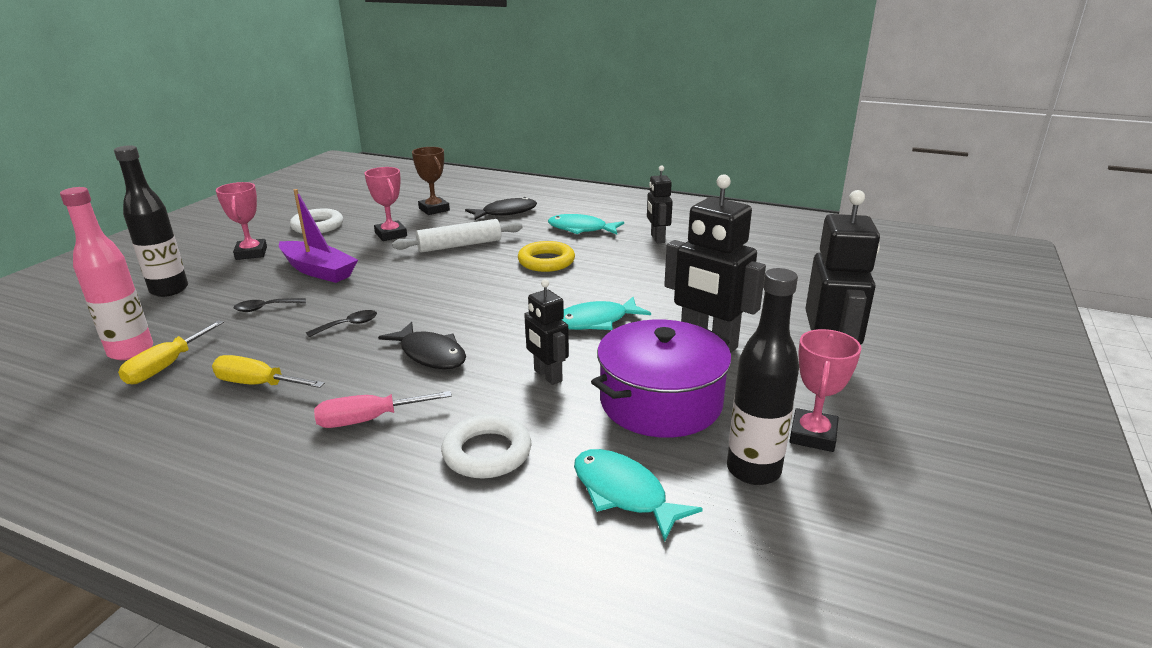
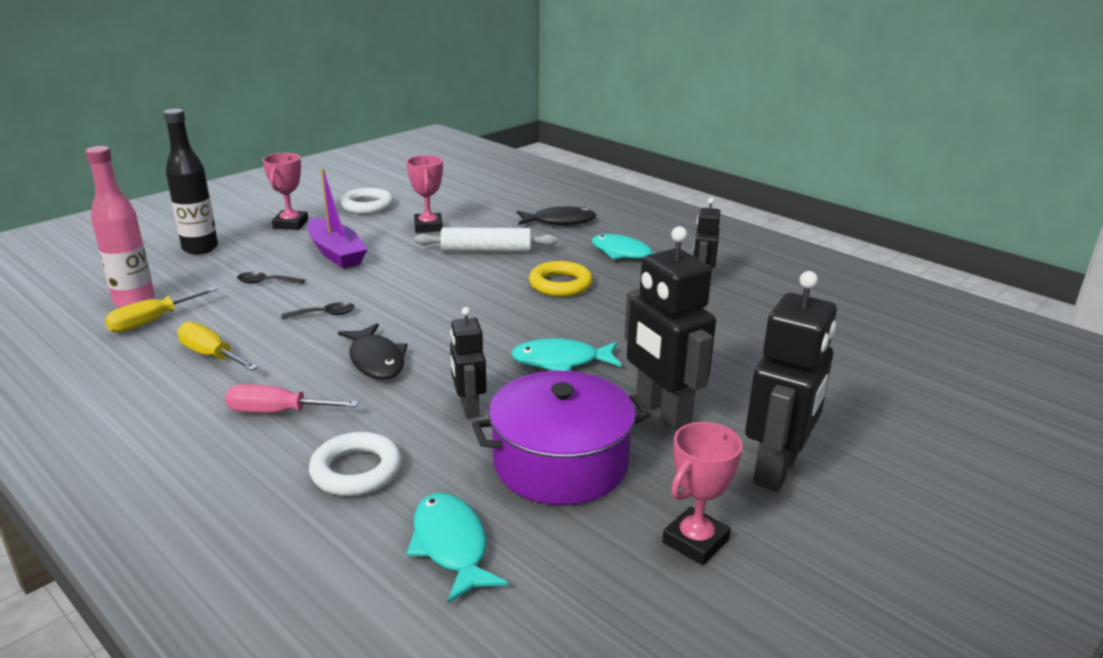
camera: 20 degrees right, 0 degrees up
(434, 209) = (489, 206): brown trophy -> none
(753, 470) = (599, 560): black bottle -> none

